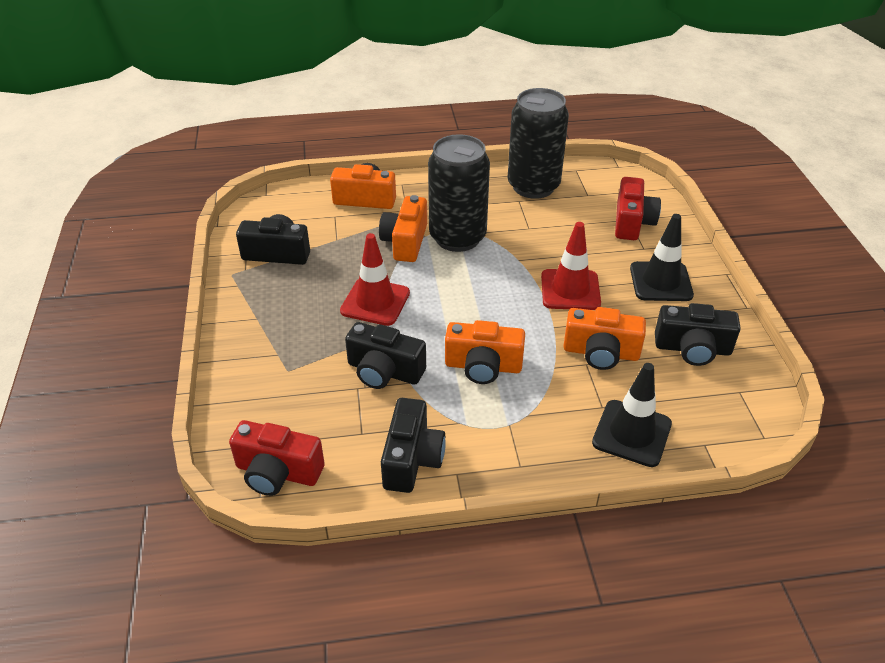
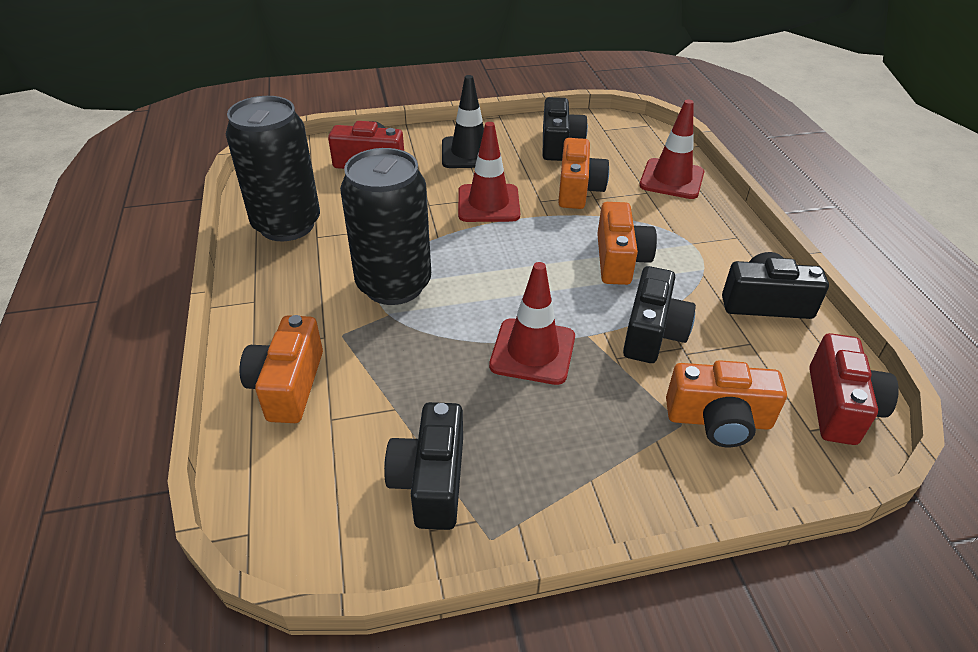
camera: 95 degrees left, 0 degrees up
(405, 242) = (402, 332): orange camera -> orange camera (718, 420)
(632, 433) = (671, 179): black traffic cone -> red traffic cone

